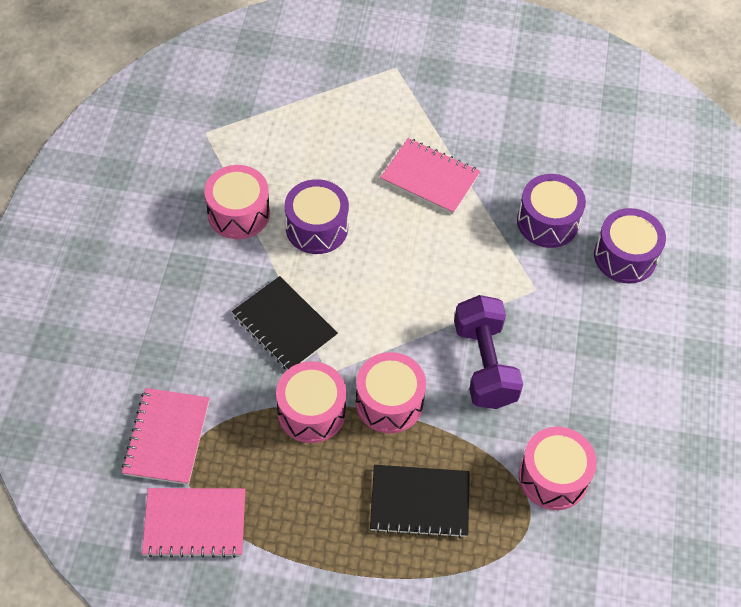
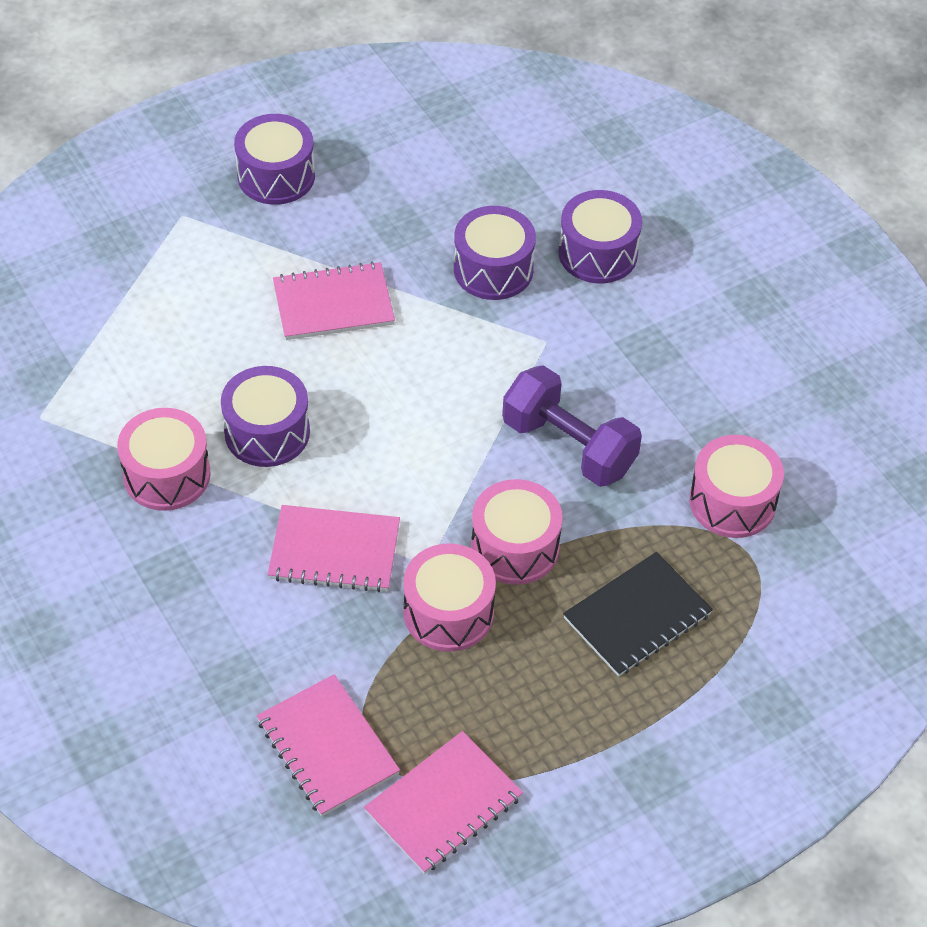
camera: 40 degrees left, 5 degrees down
(284, 325) = (334, 551): black notebook -> pink notebook
(472, 79) = (276, 176): none -> purple drum

